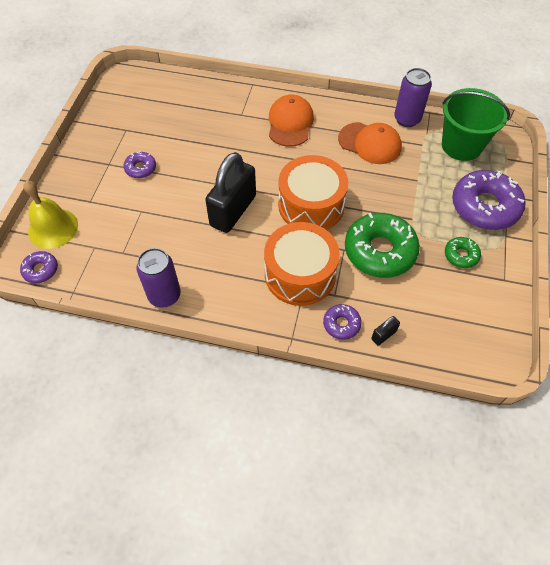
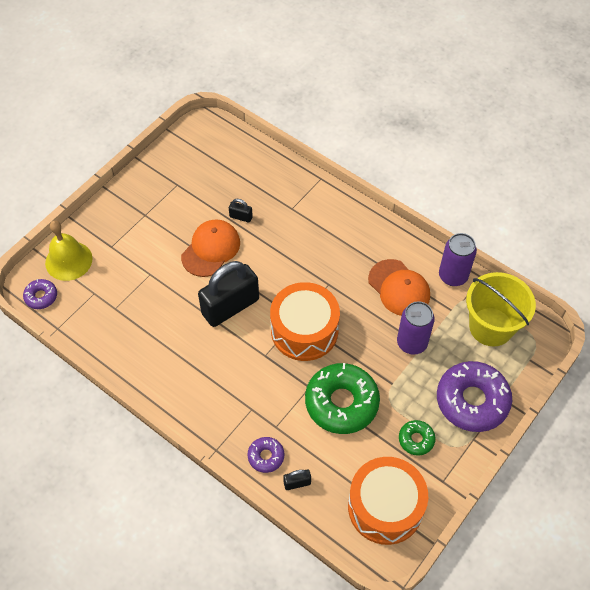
camera: 25 degrees right, 0 degrees up
(140, 168) = (170, 230): purple donut -> none
(164, 295) = (130, 364): purple can -> purple can (412, 343)
(200, 136) = (241, 217): none -> black padlock
(290, 123) = (333, 236): orange cap -> orange cap (211, 249)
(300, 274) = (256, 394): orange drum -> orange drum (385, 507)
(461, 145) = (491, 327): green bucket -> yellow bucket

